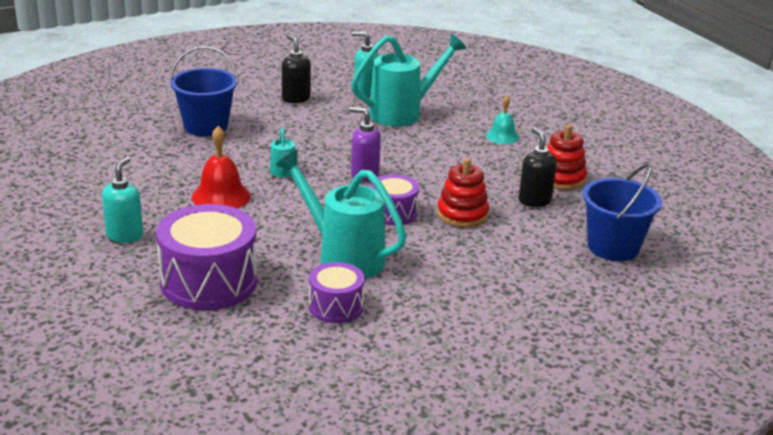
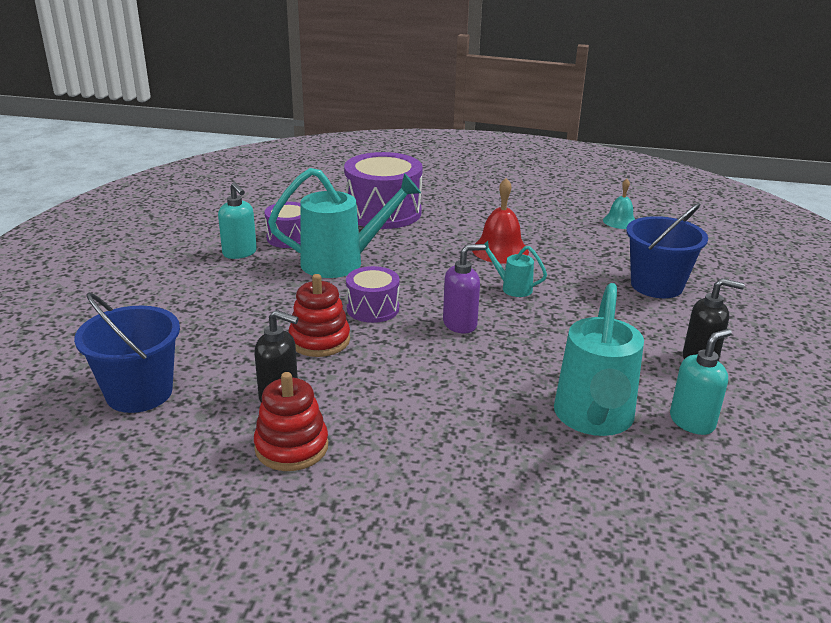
camera: 130 degrees right, 0 degrees up
(125, 235) = (482, 206): turquoise soap dispenser -> turquoise soap dispenser (240, 253)
(502, 136) = (446, 466): turquoise bell -> turquoise bell (620, 221)

